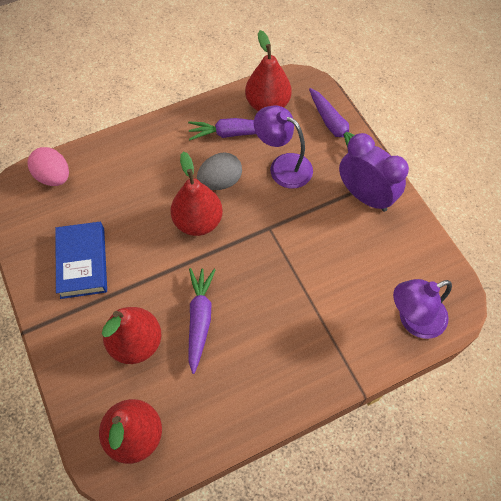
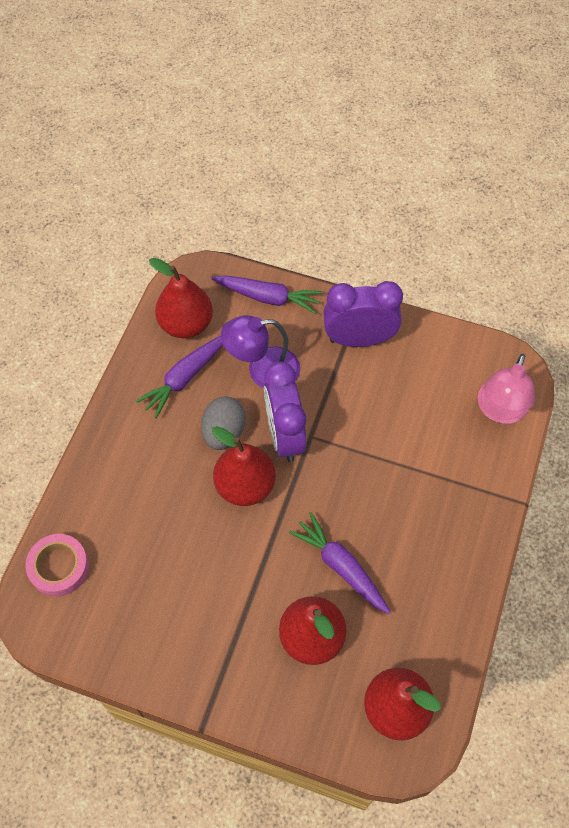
camera: 45 degrees left, 0 degrees up
(54, 177) = (59, 567): pink egg -> pink tape
(83, 262) = (183, 617): blue book -> none
(254, 213) = (284, 435): none -> purple clock
(413, 320) = (500, 411): purple lamp -> pink lamp

